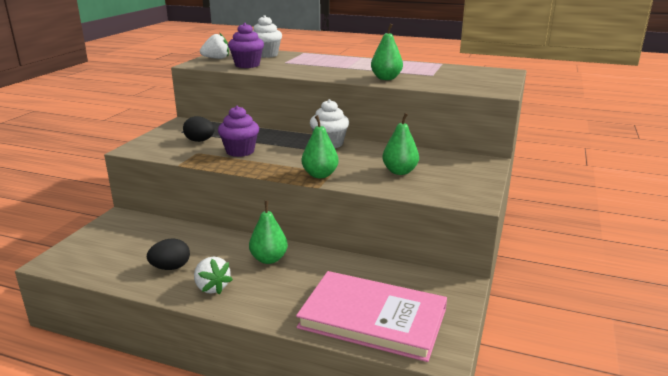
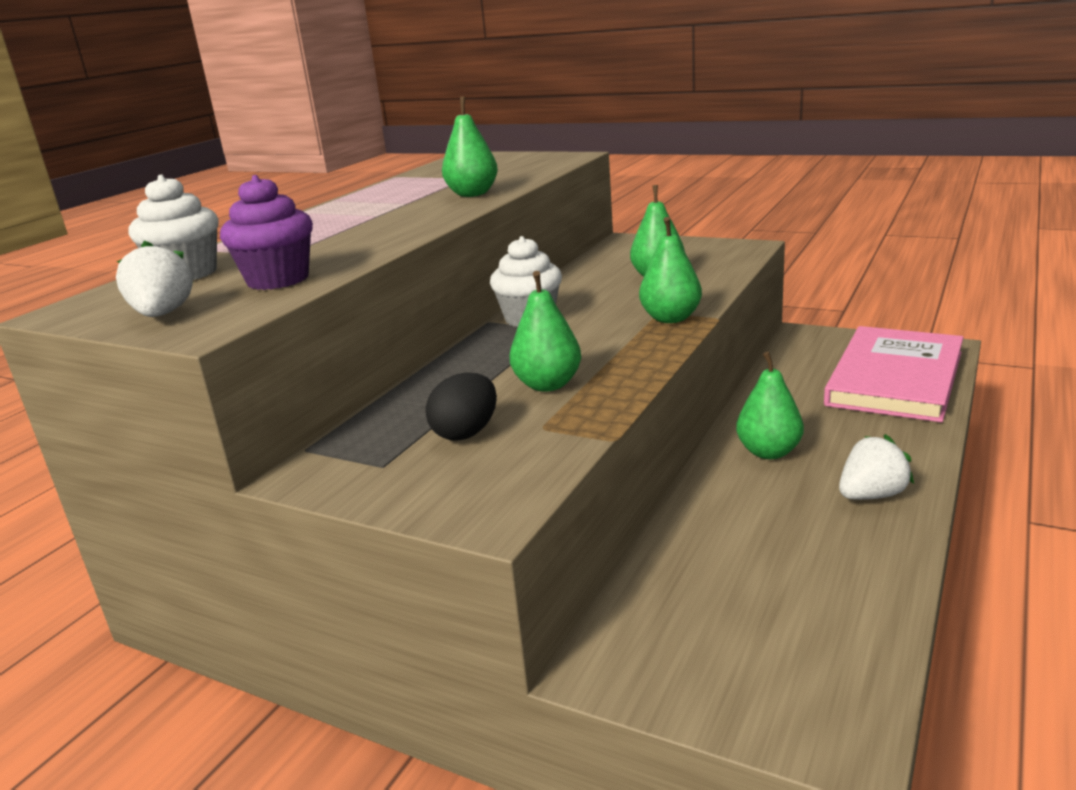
camera: 80 degrees left, 0 degrees up
(171, 267) = (821, 546): black egg -> none
(240, 151) = (547, 385): purple cupcake -> green pear

